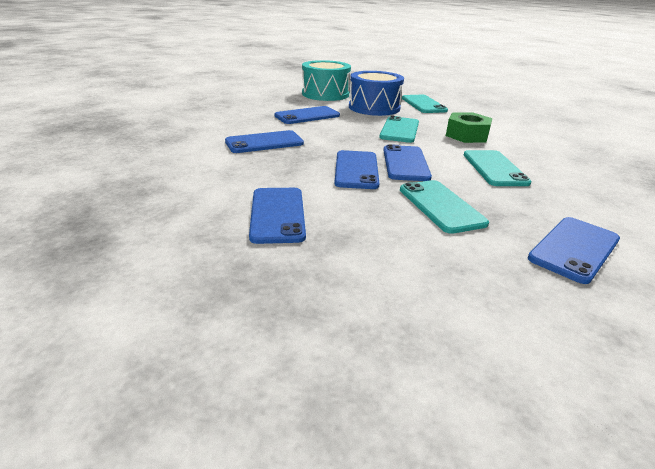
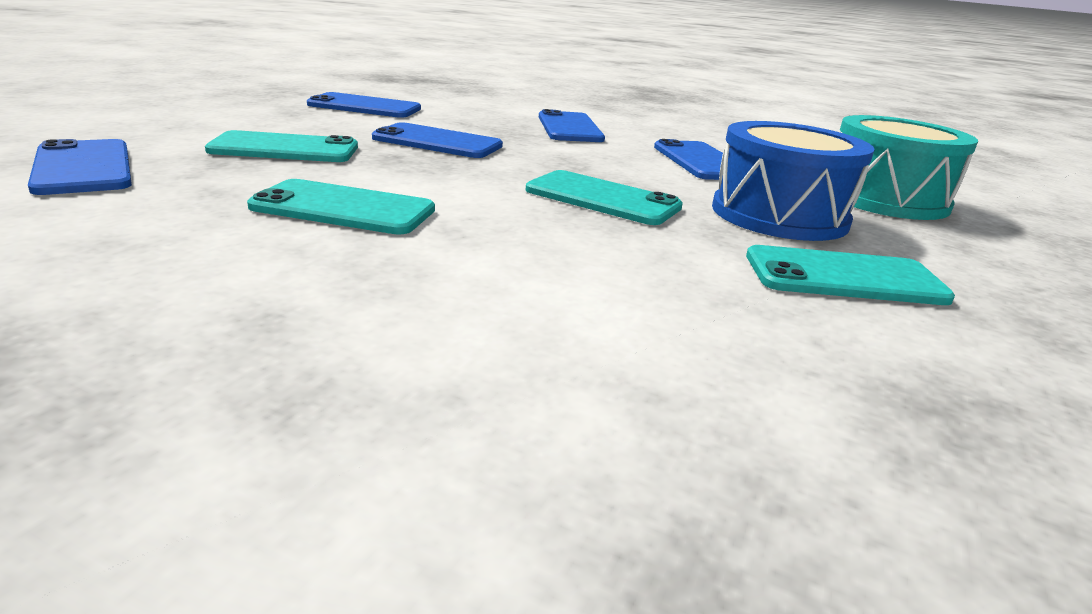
camera: 105 degrees right, 5 degrees down
(405, 163) = (433, 165): blue phone -> none
(467, 135) = (541, 245): green nut -> none

